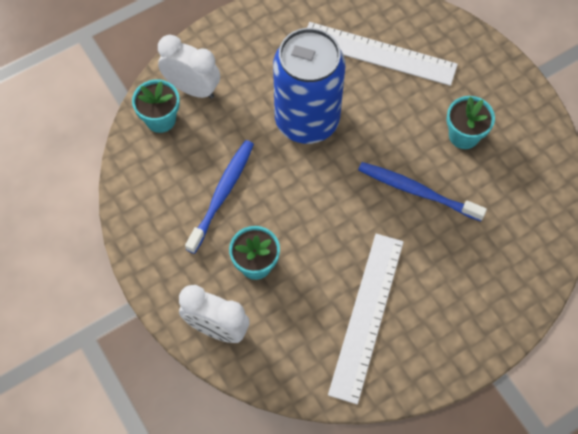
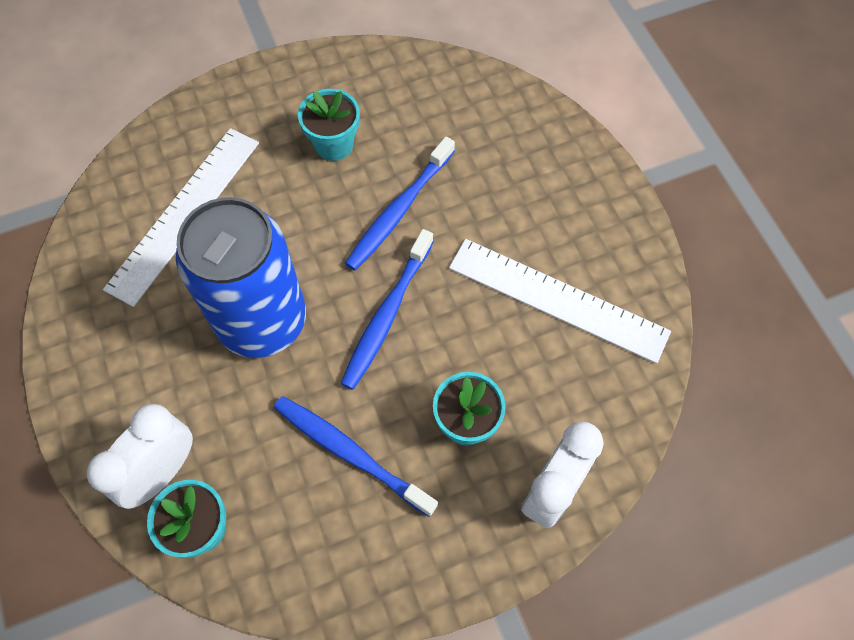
camera: 80 degrees left, 0 degrees up
(328, 198) = (386, 315): none -> blue toothbrush

